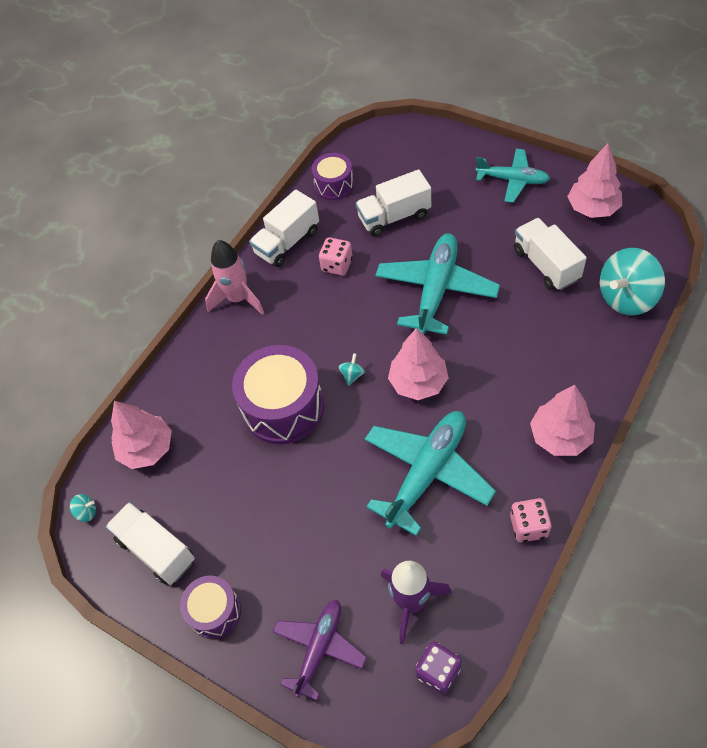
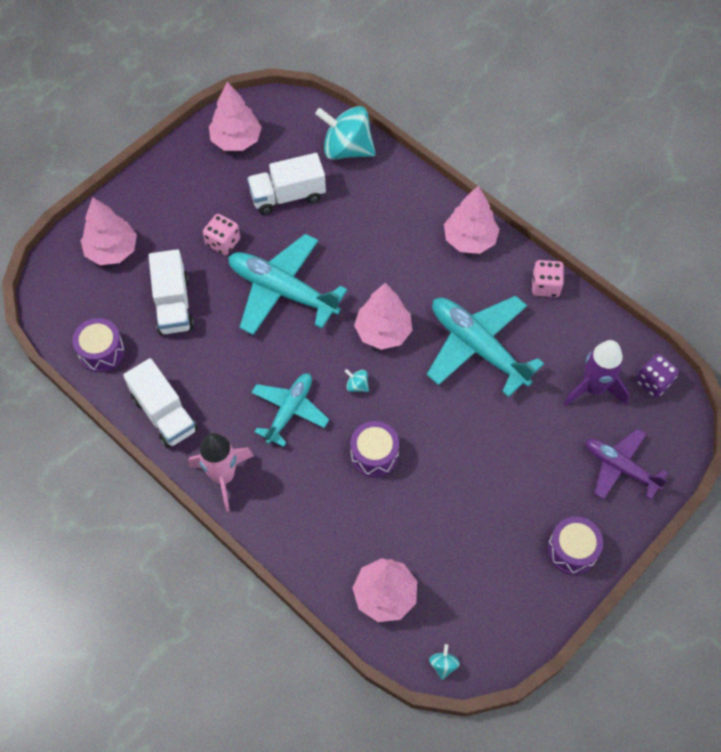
camera: 85 degrees left, 5 degrees up
(156, 550) = (500, 597): white truck -> none
(283, 407) = (374, 455): purple drum -> purple drum, size x0.57
(337, 265) = (216, 371): pink dice -> pink dice (223, 242)
(434, 160) = (112, 250): none -> pink tree
(512, 180) = (172, 191): turquoise plane -> turquoise plane (289, 411)
(626, 298) = (346, 149): turquoise spinning top -> turquoise spinning top turned 135 degrees clockwise

